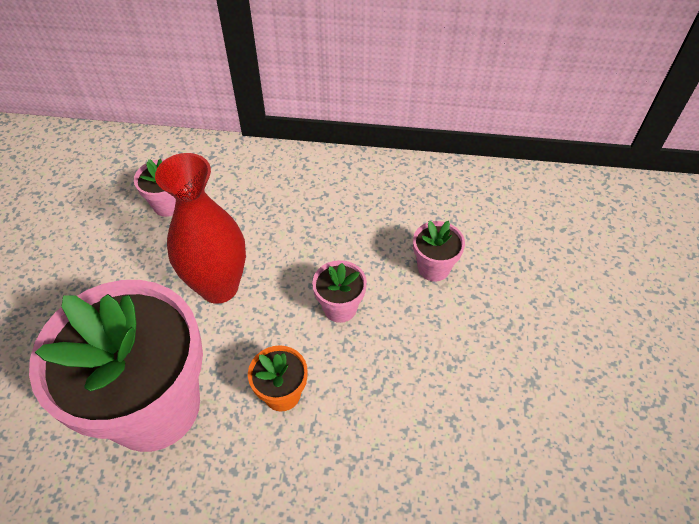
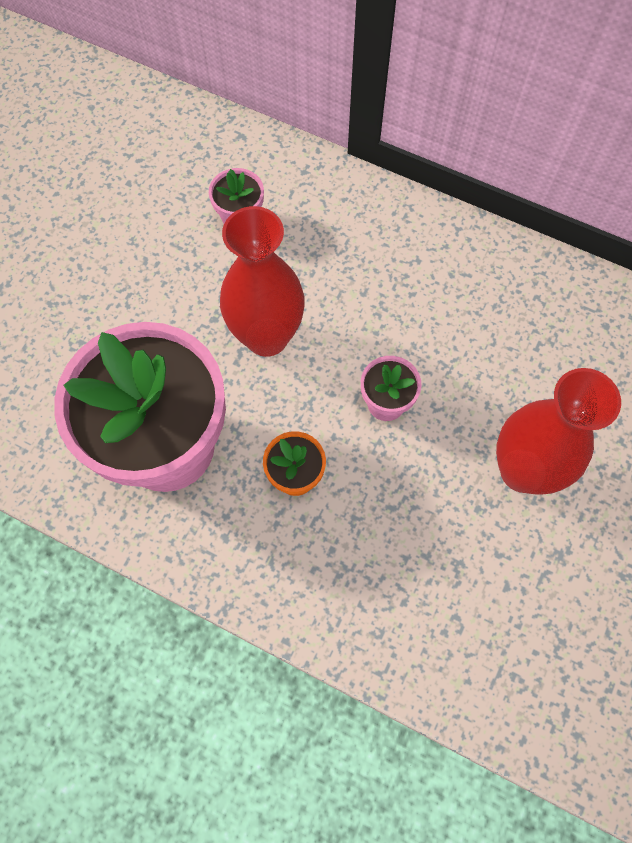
camera: 20 degrees right, 15 degrees up
(433, 268) = (506, 390): pink flower pot -> none
(473, 324) = (522, 470): none -> red vase

